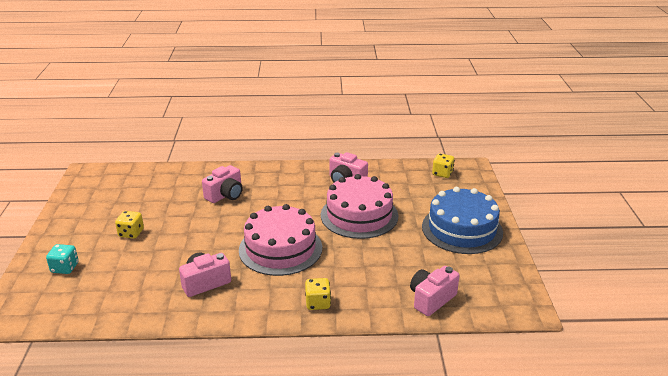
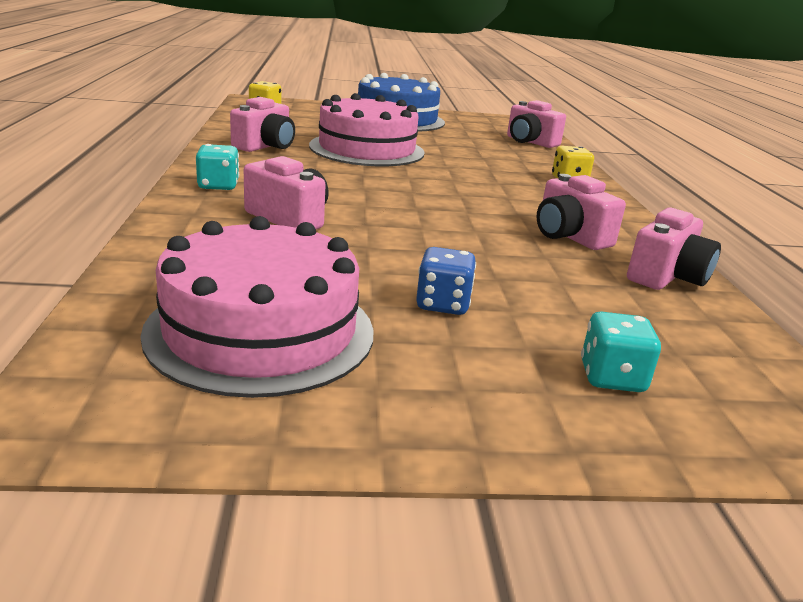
camera: 95 degrees left, 5 degrees down
(131, 233) = (443, 304): yellow dice -> blue dice
(147, 309) = (667, 277): none -> pink camera
(268, 174) = (218, 186): none -> turquoise dice
(280, 248) = (460, 190): pink cake -> pink cake (261, 331)

